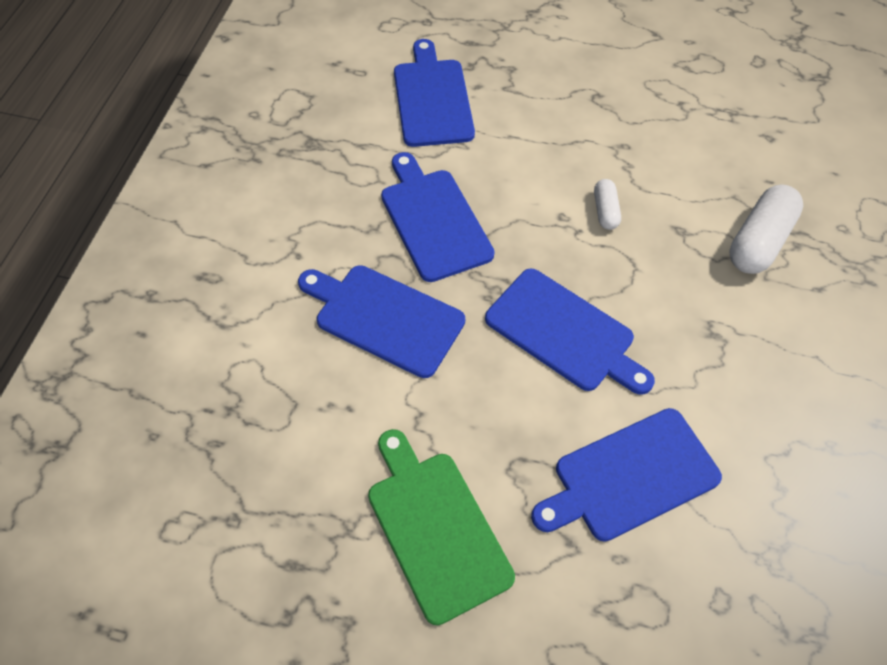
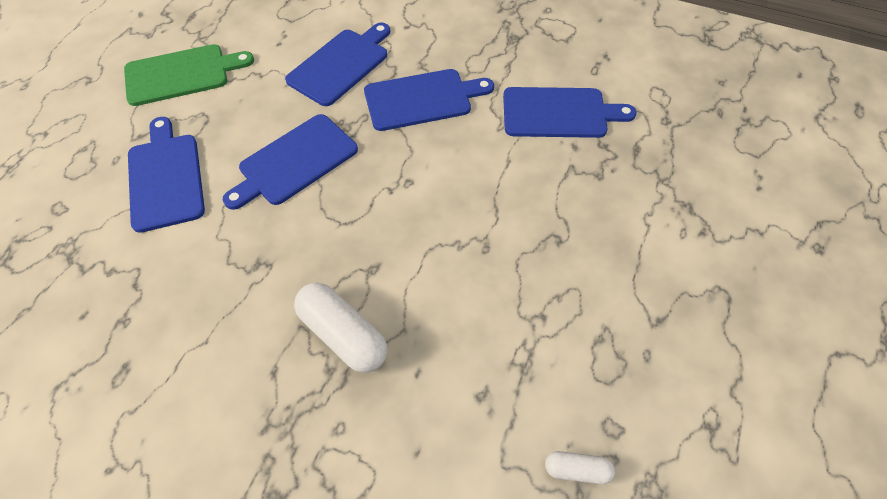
camera: 100 degrees right, 0 degrees up
(605, 211) = (408, 214): white capsule -> white capsule (577, 470)

